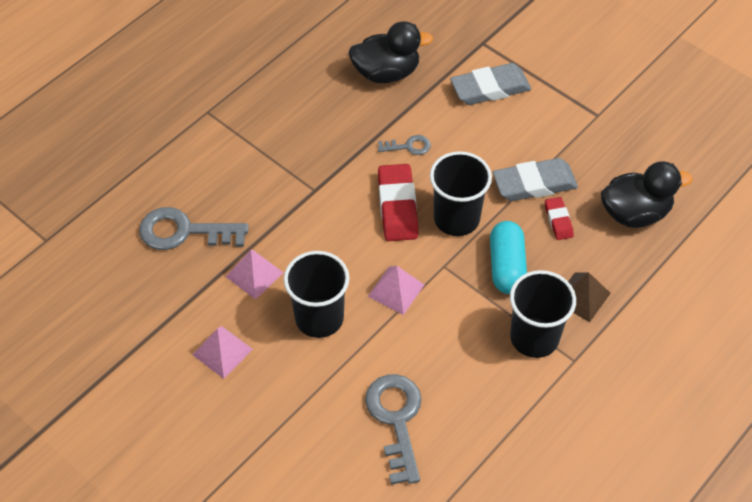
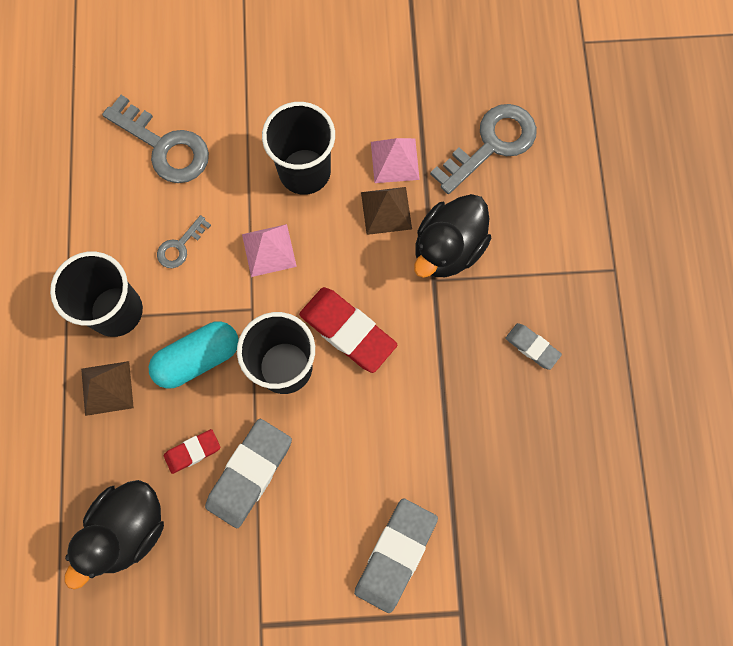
camera: 135 degrees right, 20 degrees up
(222, 352) = (347, 81): pink pyramid -> none
(296, 250) = (386, 210): none -> brown pyramid
(302, 115) = (532, 347): none -> grey eraser
(386, 73) = (512, 474): black duck -> black duck (448, 248)
(408, 146) = (402, 405): grey key -> grey key (180, 246)
(506, 266) = (198, 358): turquoise capsule -> turquoise capsule turned 75 degrees counterclockwise
(558, 220) = (193, 452): red eraser -> red eraser turned 60 degrees counterclockwise

